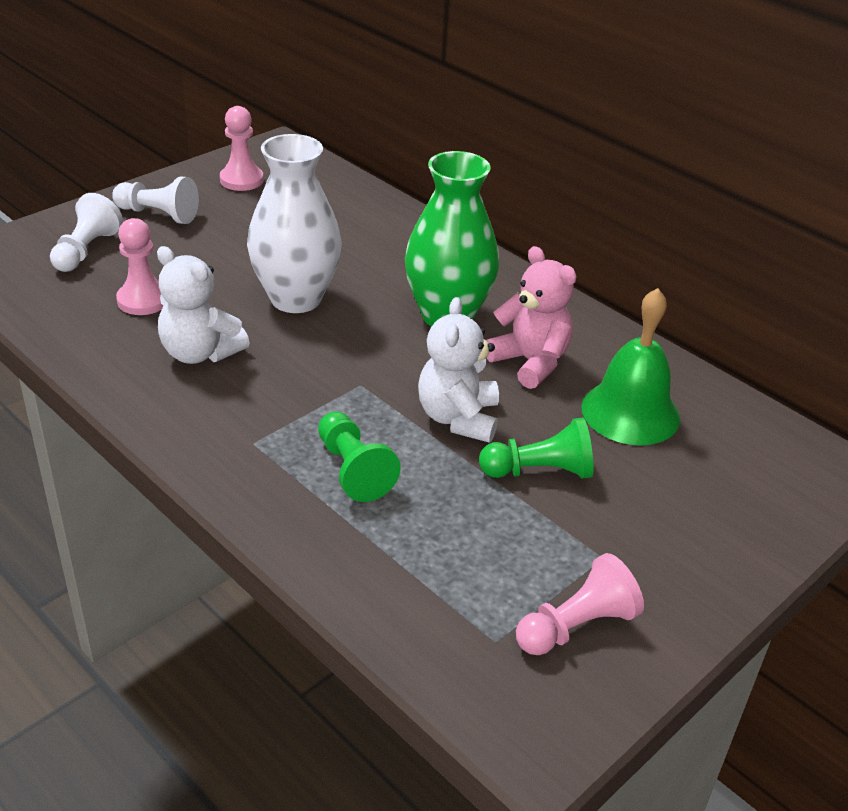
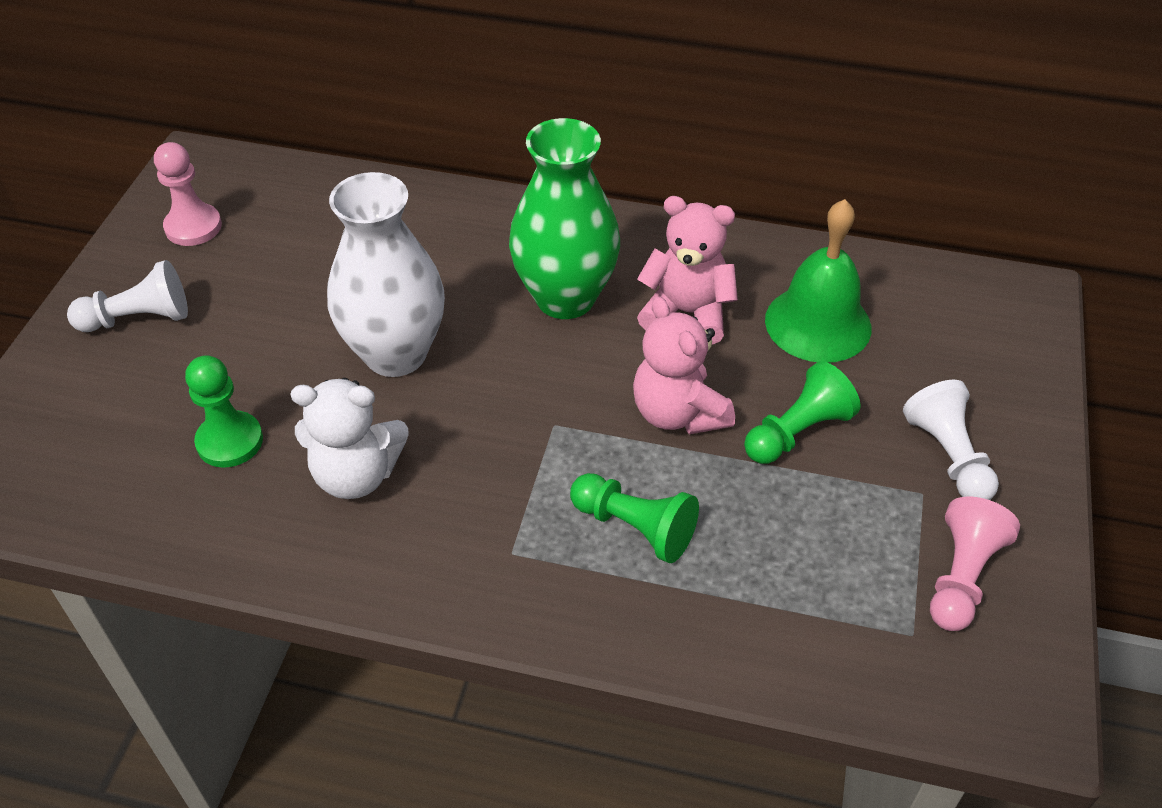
camera: 30 degrees left, 10 degrees up
(86, 250) = (98, 409): white pawn -> white pawn (948, 456)
(143, 300) = (230, 441): pink pawn -> green pawn
(458, 418) = (678, 413): white teddy bear -> pink teddy bear

